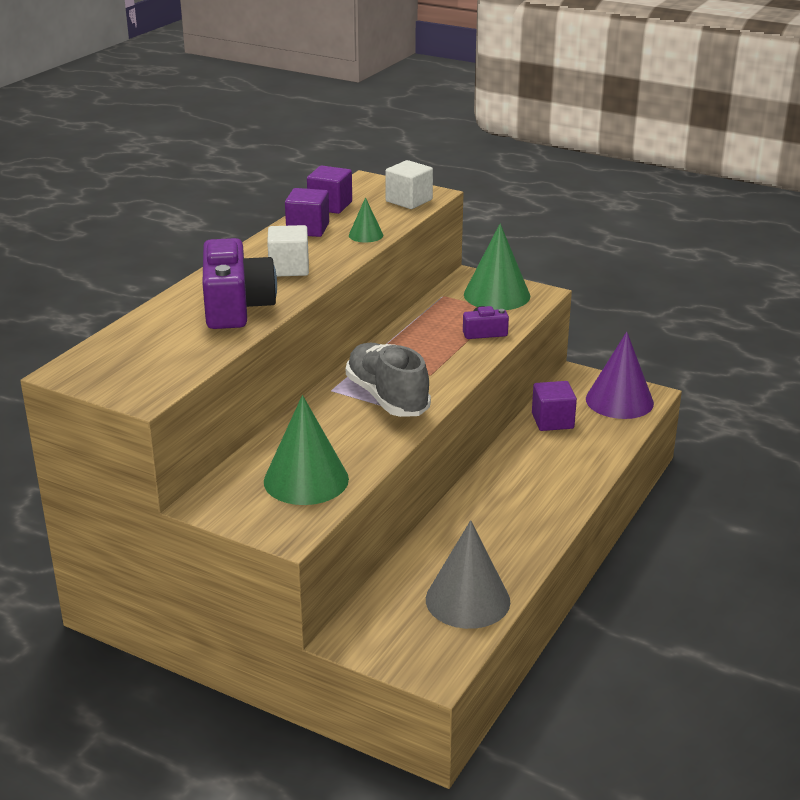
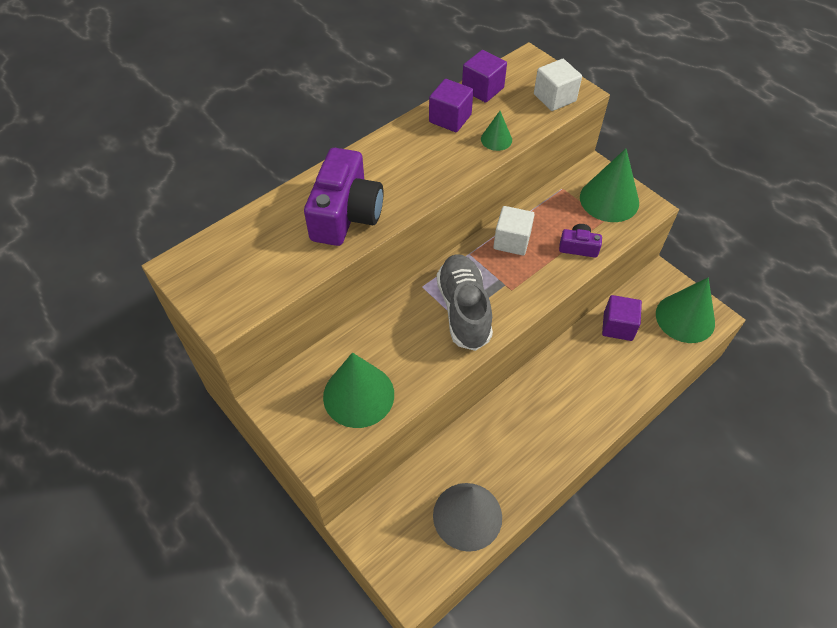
camera: 20 degrees right, 25 degrees up
(289, 268) = (411, 171): white cube -> white cube (512, 241)
(619, 401) = (685, 318): purple cone -> green cone

